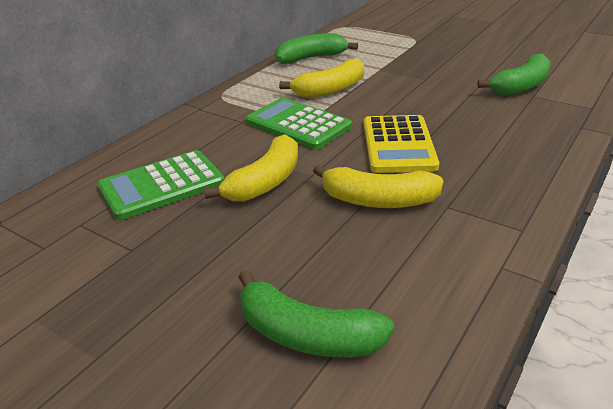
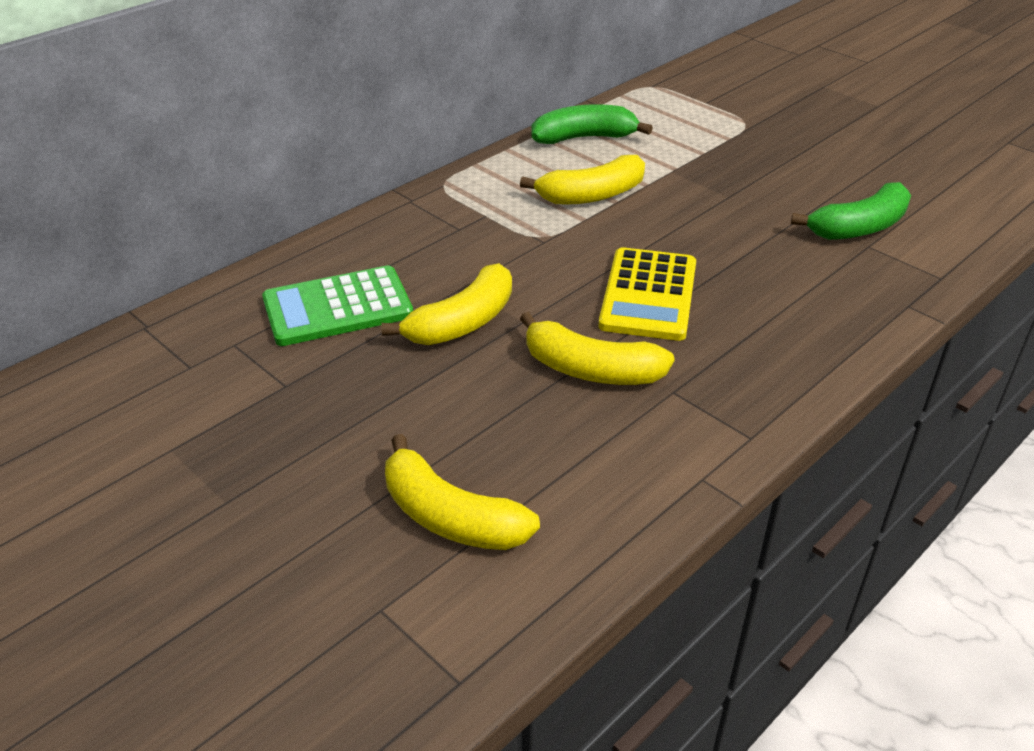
camera: 10 degrees right, 5 degrees up
(298, 124) = (529, 245): green calculator -> none
(306, 335) = (450, 517): green banana -> yellow banana

